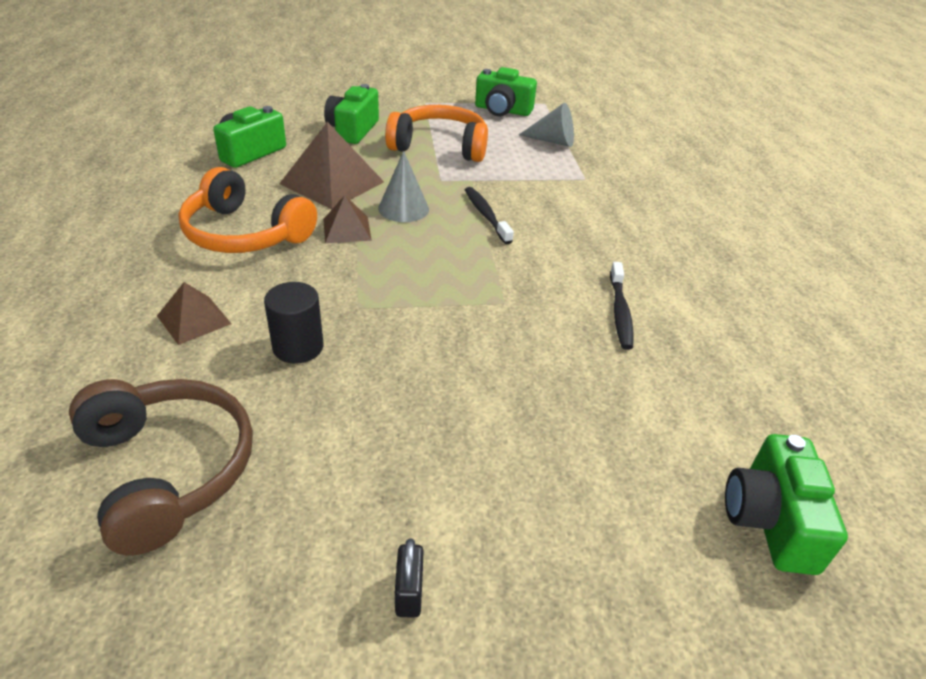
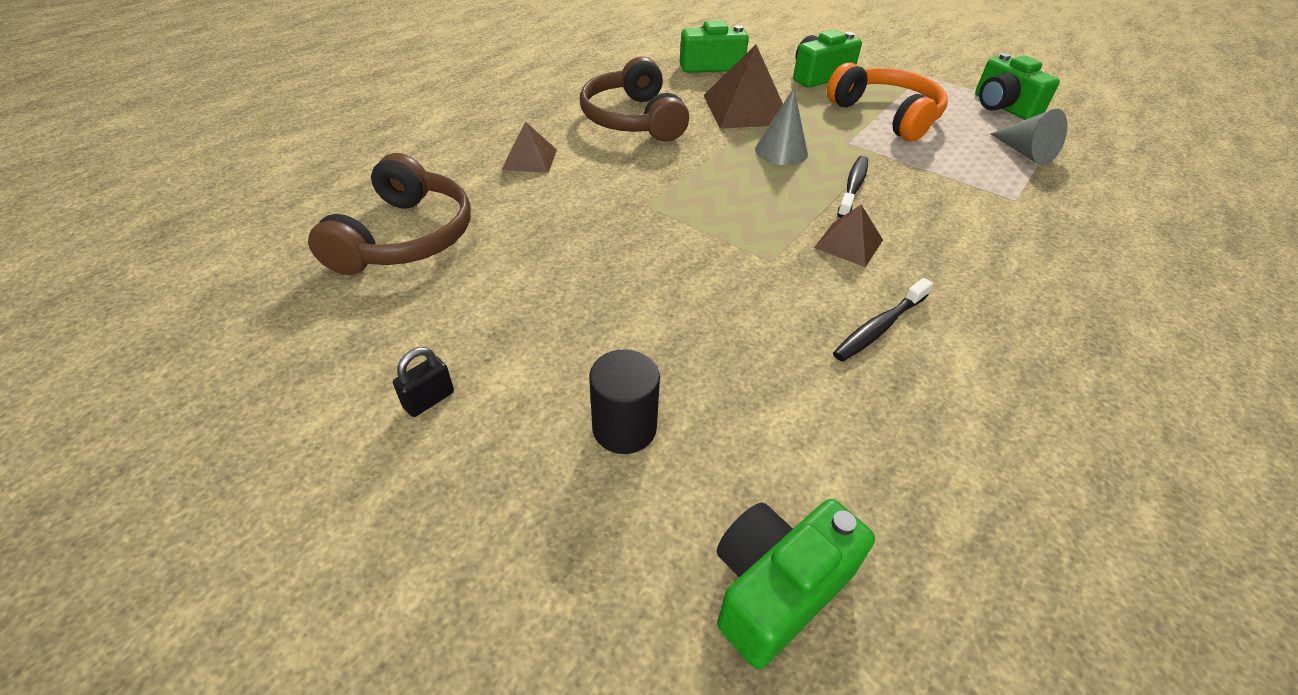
camera: 45 degrees right, 5 degrees up
(245, 233) = (633, 119): orange headphones -> brown headphones
(298, 347) = (569, 209): black cylinder -> black cylinder (624, 428)
(347, 229) = (711, 147): brown pyramid -> brown pyramid (848, 243)

